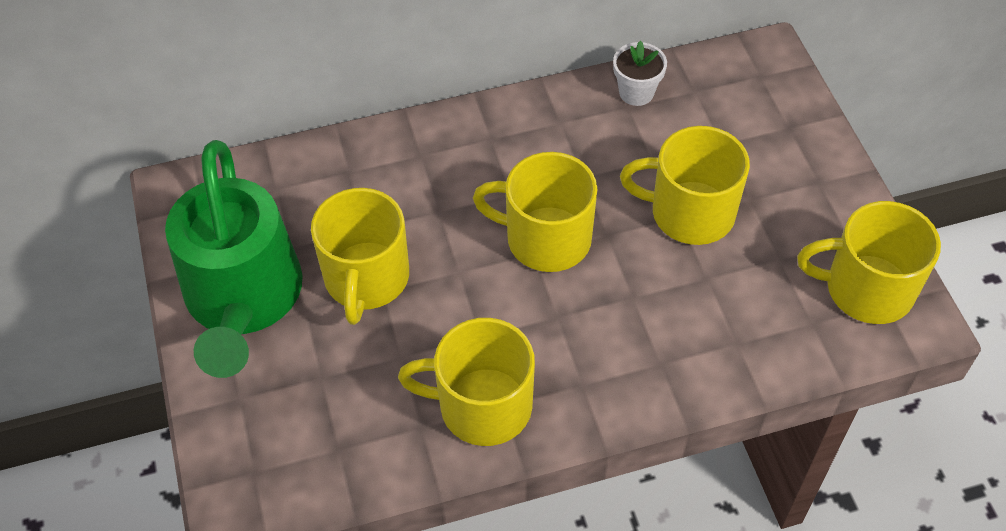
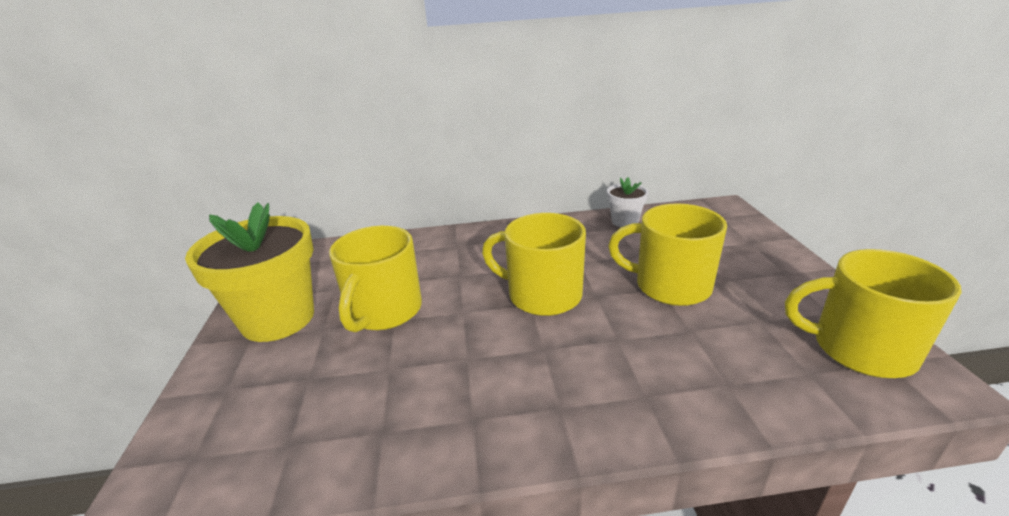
camera: 10 degrees right, 25 degrees down
(243, 301) = (278, 319): green watering can -> yellow flower pot
(482, 406) = (451, 417): yellow mug -> none

